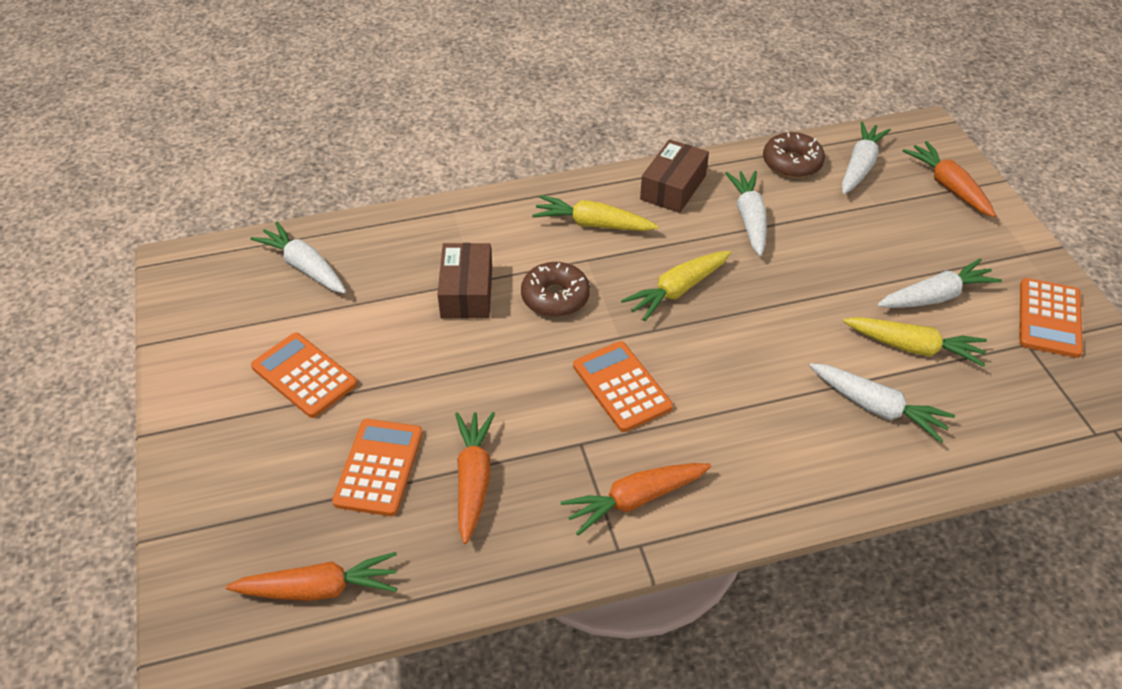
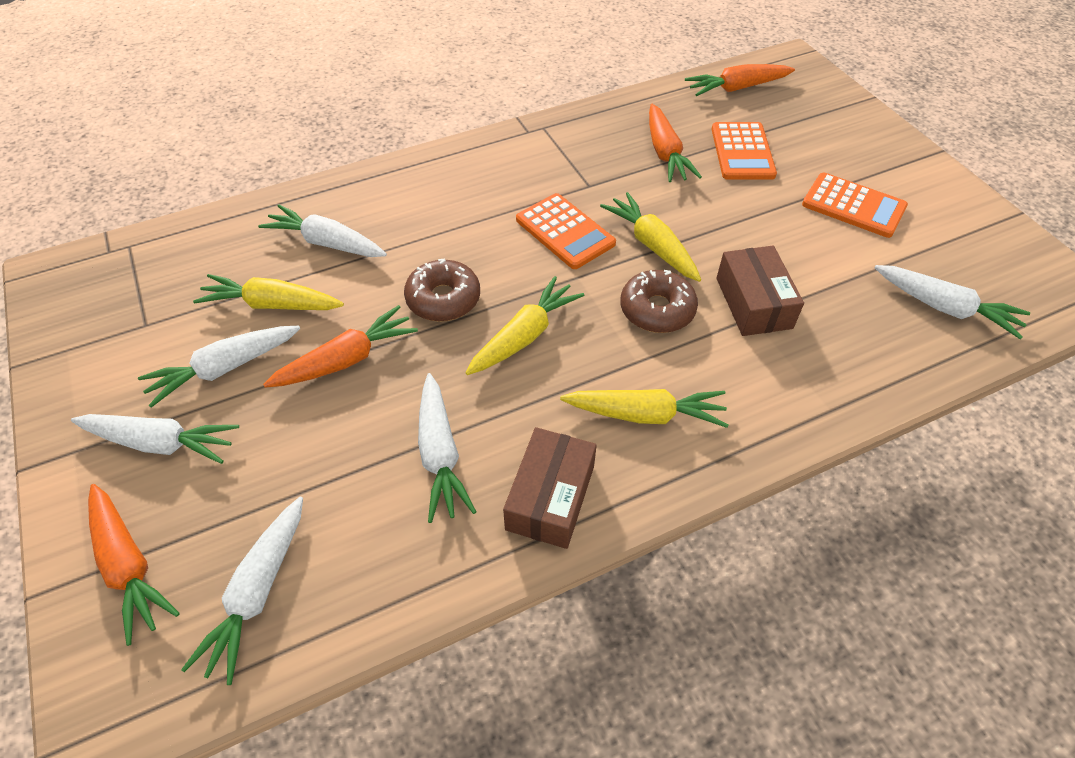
camera: 170 degrees right, 5 degrees up
(536, 360) = (651, 245): none -> yellow carrot
(634, 500) = (537, 155): orange carrot -> orange carrot (347, 359)
(792, 163) = (368, 581): brown donut -> brown donut (443, 299)
(962, 250) = (161, 443): none -> white carrot
(1049, 318) = (102, 358): orange calculator -> none

